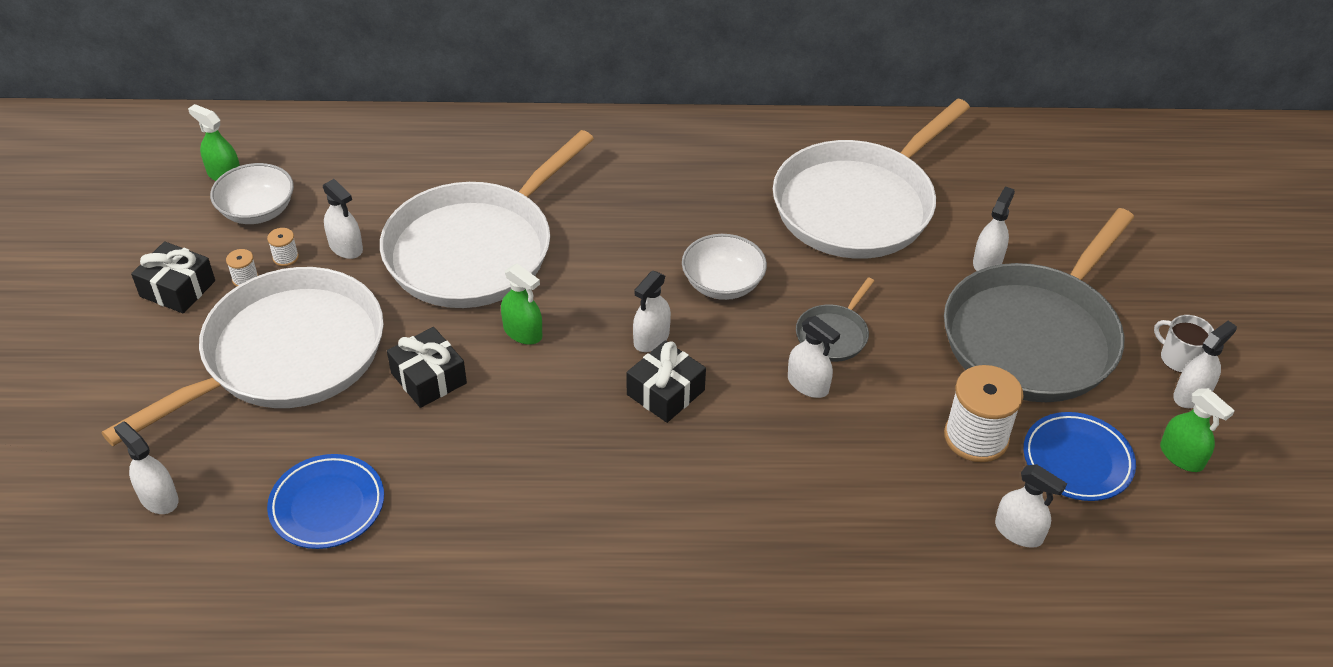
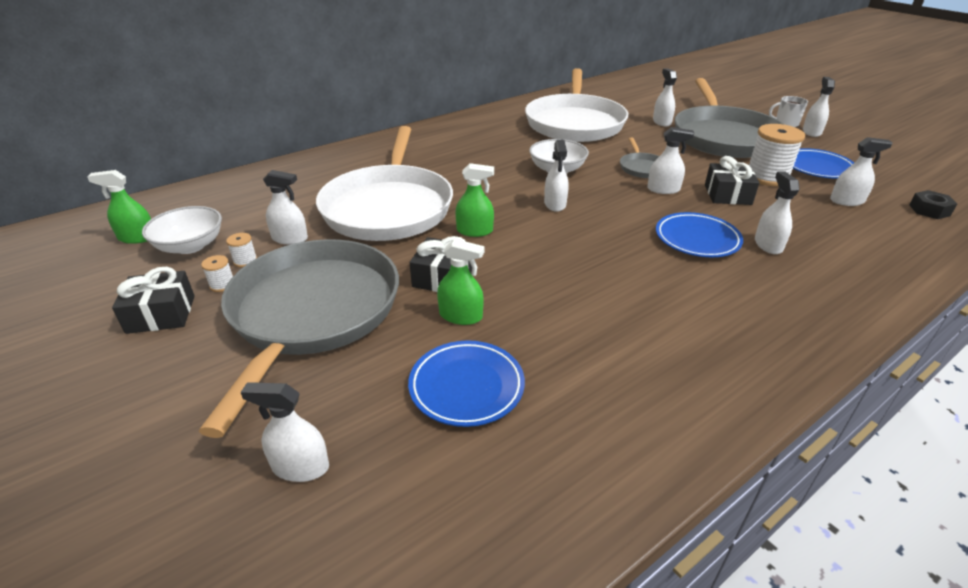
camera: 35 degrees left, 10 degrees down
(286, 355) = (312, 313): white pan -> grey pan
(665, 392) = (599, 222): black gift -> black gift (727, 194)
(739, 477) = (697, 239): none -> blue plate
(808, 531) = (768, 245): none -> white spray bottle
(1108, 608) = (929, 210): none -> black nut
(1181, 456) = (846, 150): green spray bottle -> green spray bottle (461, 316)

